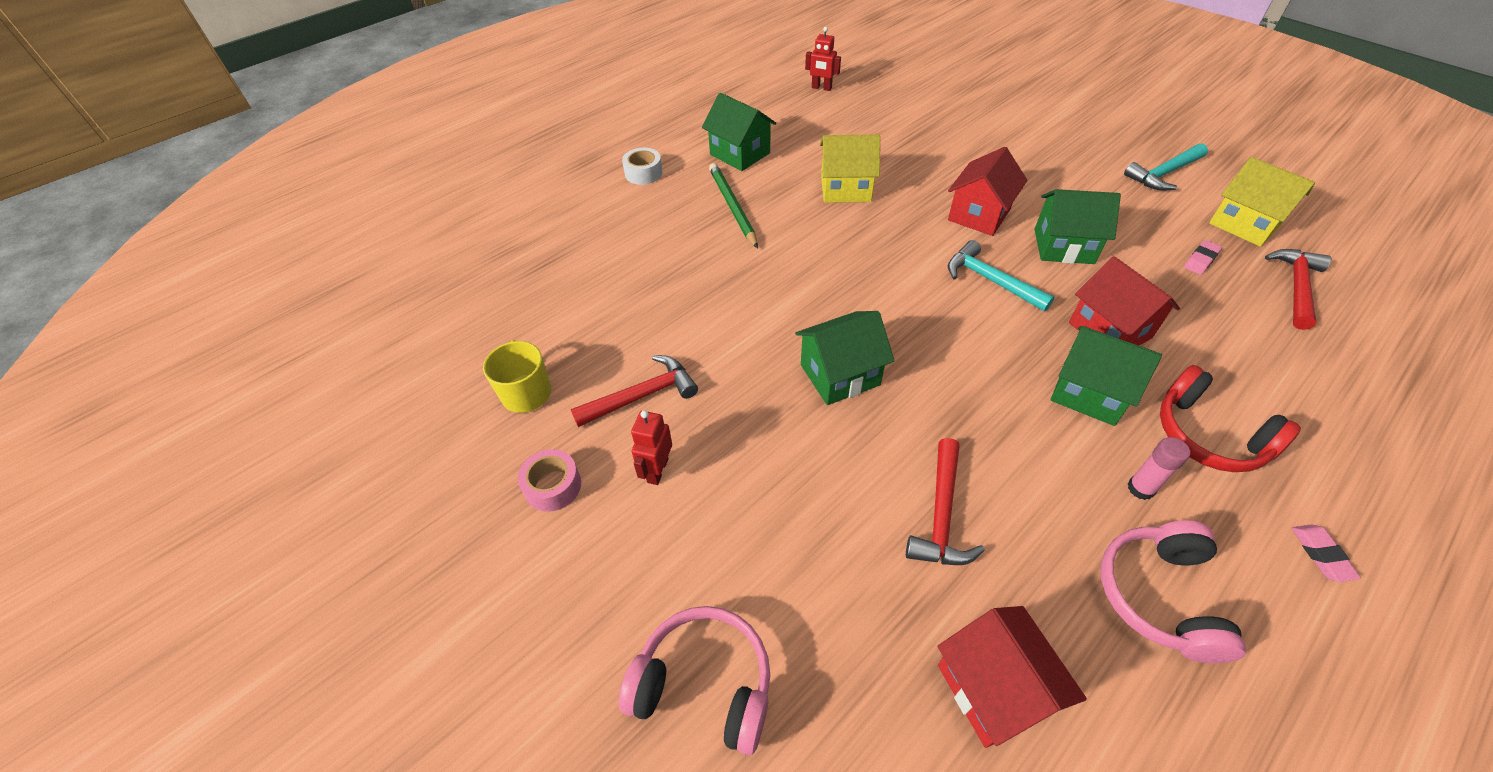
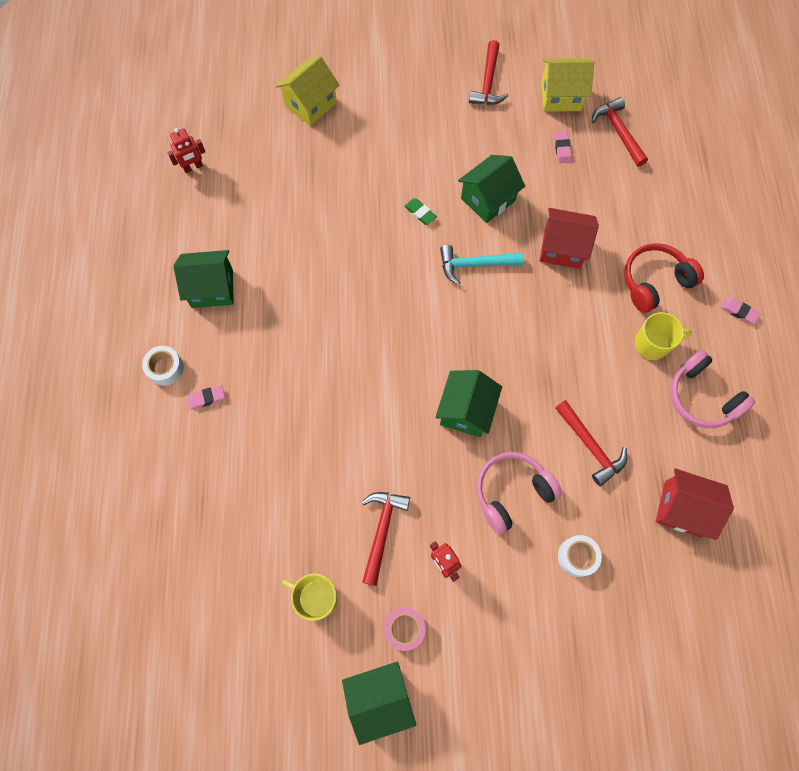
camera: 50 degrees left, 20 degrees up
(644, 208) = (206, 398): none -> pink eraser
(704, 684) = (582, 633): pink headphones -> pink headphones (511, 492)
(732, 207) = (265, 343): green pencil -> none
(796, 602) = (577, 557): none -> white tape
(845, 188) = (319, 260): yellow house -> yellow house (310, 104)
(979, 215) = (420, 213): red house -> green eraser
(1089, 393) = (587, 303): green house -> green house (379, 699)
(1140, 488) = (653, 344): pink glue stick -> yellow mug
(1164, 174) = (488, 82): turquoise hammer -> red hammer
(1208, 435) = (654, 281): red headphones -> red headphones turned 150 degrees clockwise

